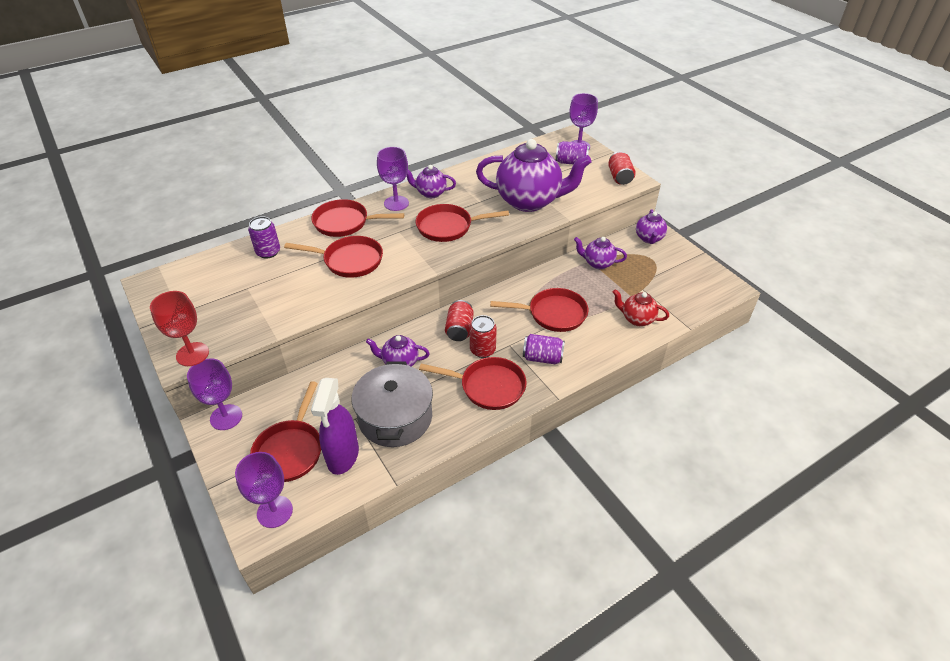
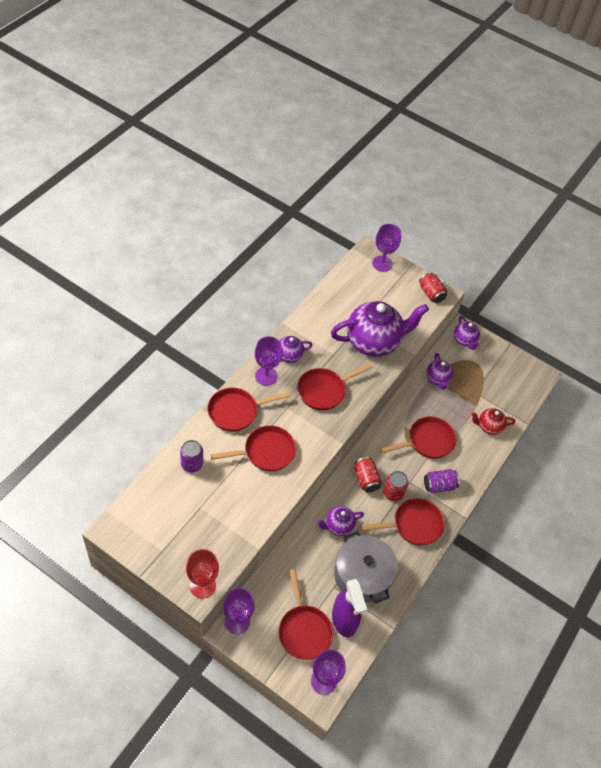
camera: 30 degrees left, 10 degrees up
(571, 162) = (385, 285): purple can -> none
(598, 263) = (437, 379): purple teapot -> purple teapot turned 90 degrees counterclockwise

